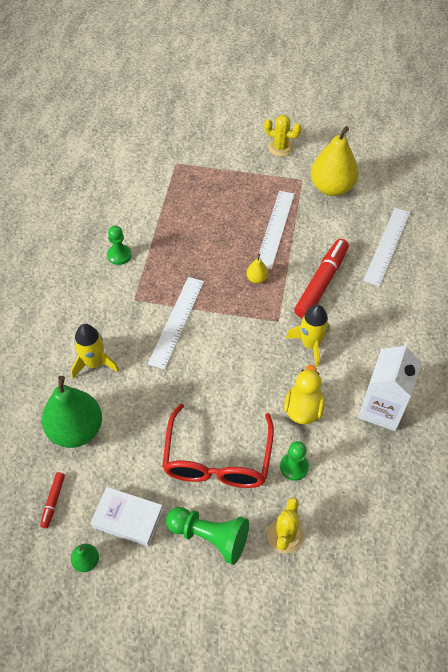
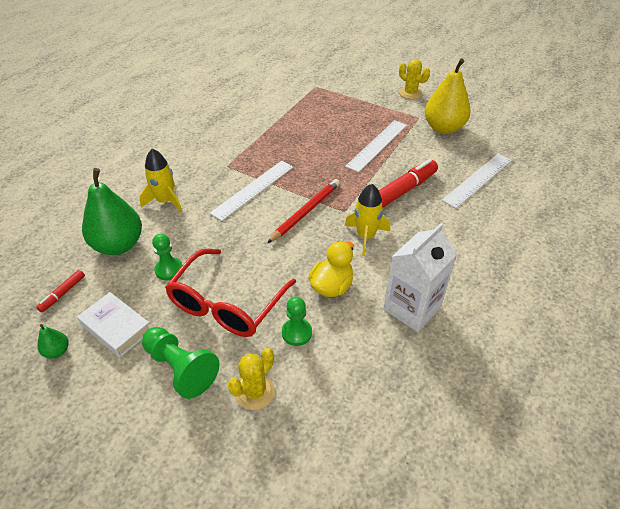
camera: 20 degrees right, 10 degrees down
(119, 255) = (233, 134): green pawn -> green pawn (169, 270)
(242, 333) = (306, 212): none -> red pencil
(257, 279) = (341, 176): yellow pear -> none

